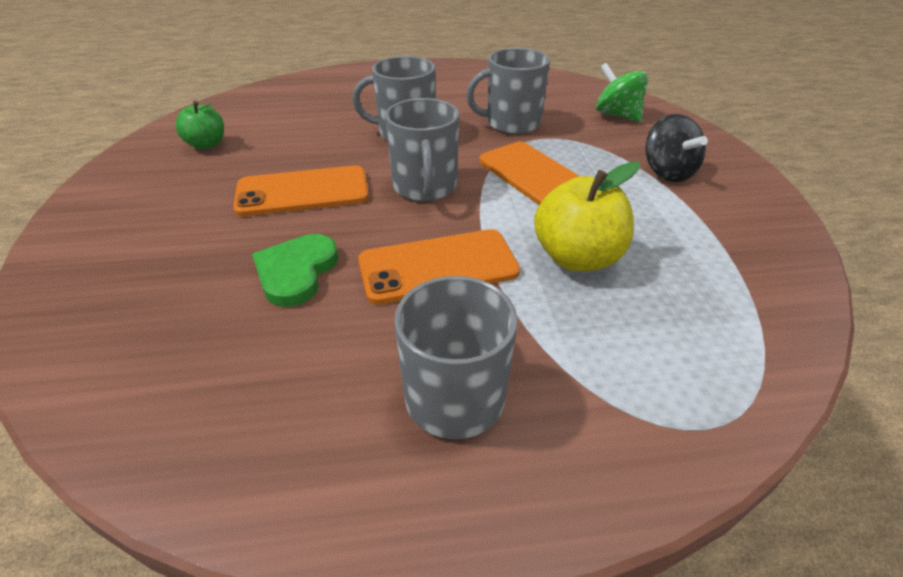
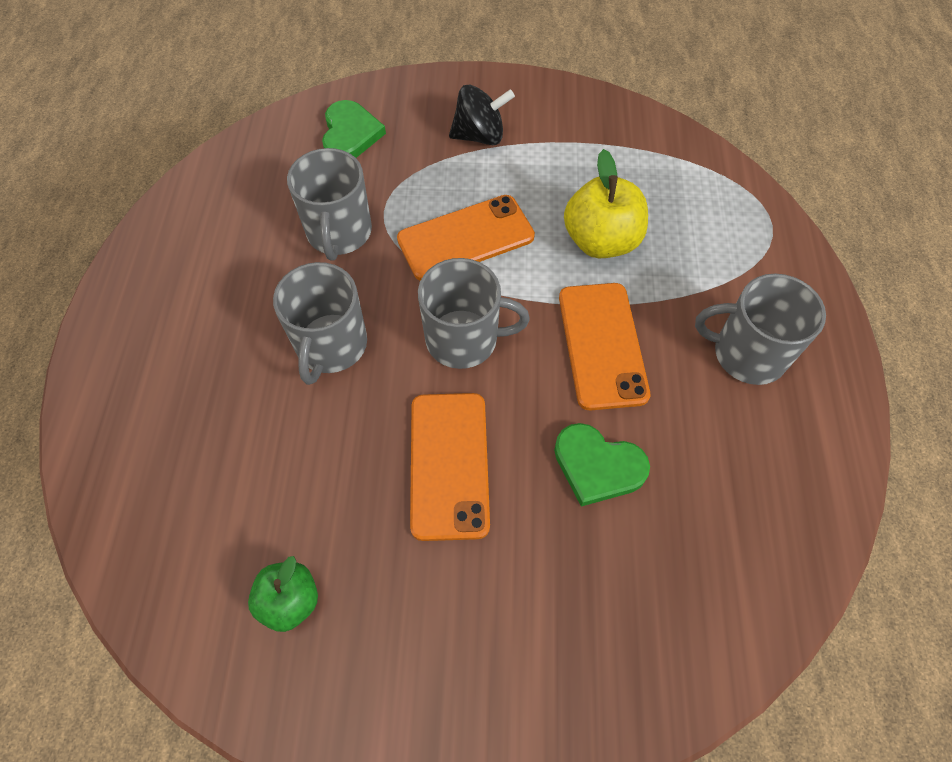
camera: 80 degrees left, 20 degrees up
(616, 115) = (350, 134): green spinning top -> green heart

